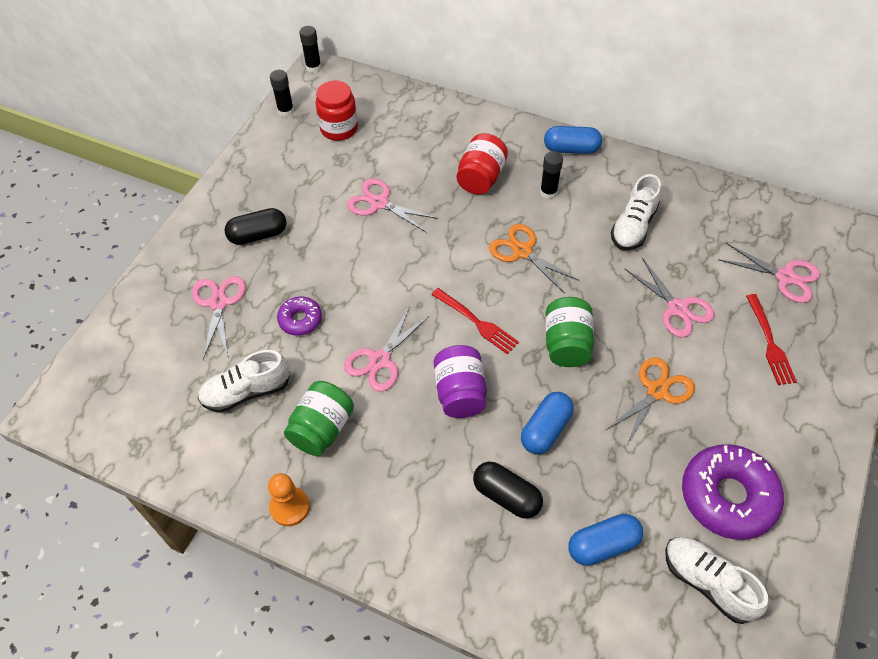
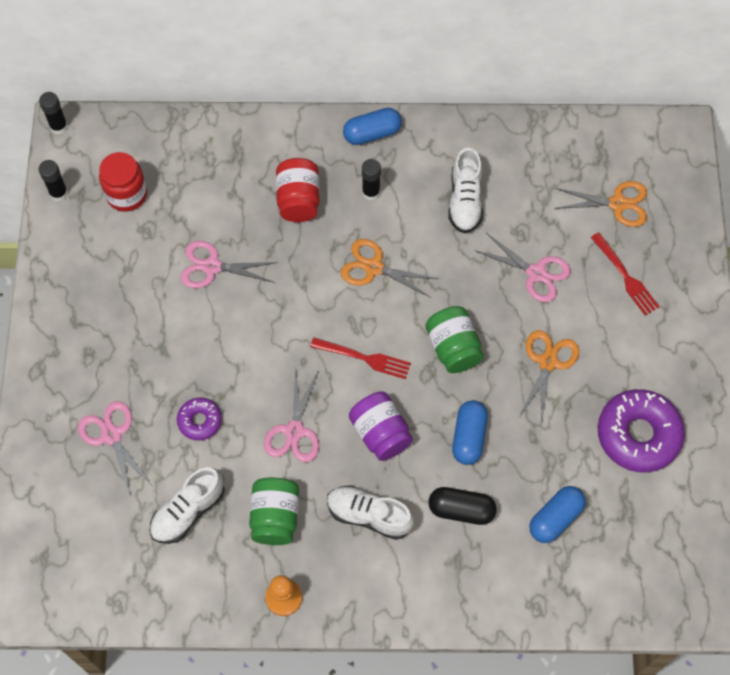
camera: 25 degrees left, 10 degrees up
(258, 235) = (110, 348): black capsule -> none
(707, 583) = (647, 514): white shoe -> white shoe (369, 515)
(785, 277) = (617, 204): pink scissors -> orange scissors

